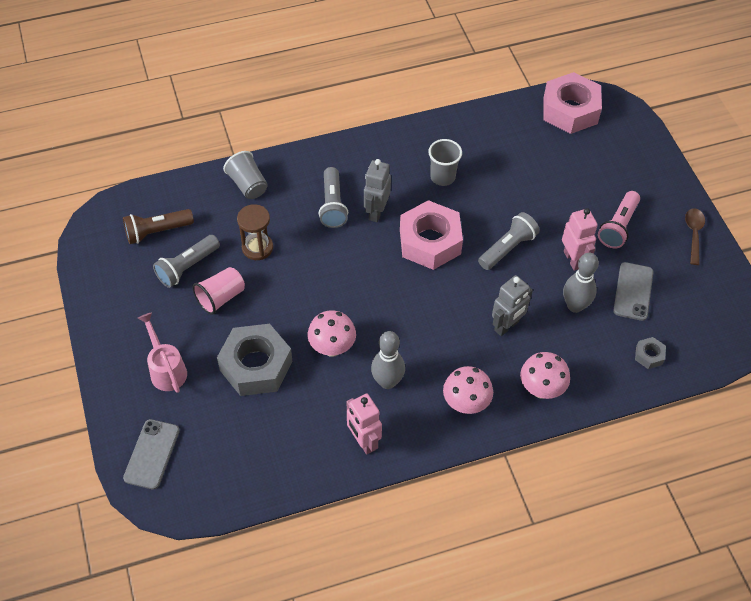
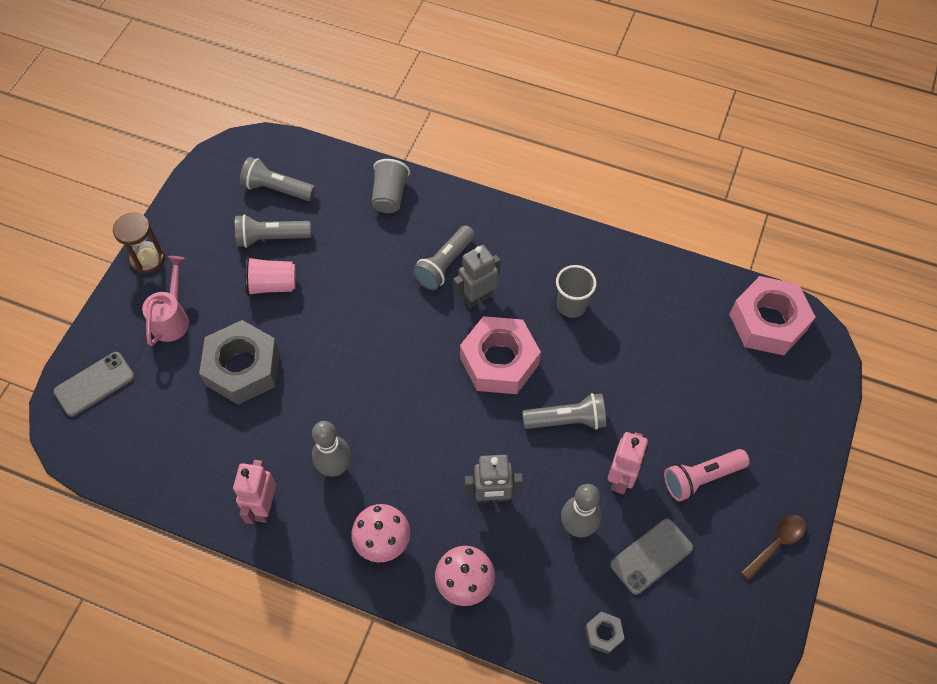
camera: 40 degrees right, 5 degrees up
(157, 231) = (277, 189): brown flashlight -> grey flashlight
(257, 248) = (343, 260): brown hourglass -> brown hourglass (147, 259)
(332, 348) = (319, 399): pink mushroom -> none

